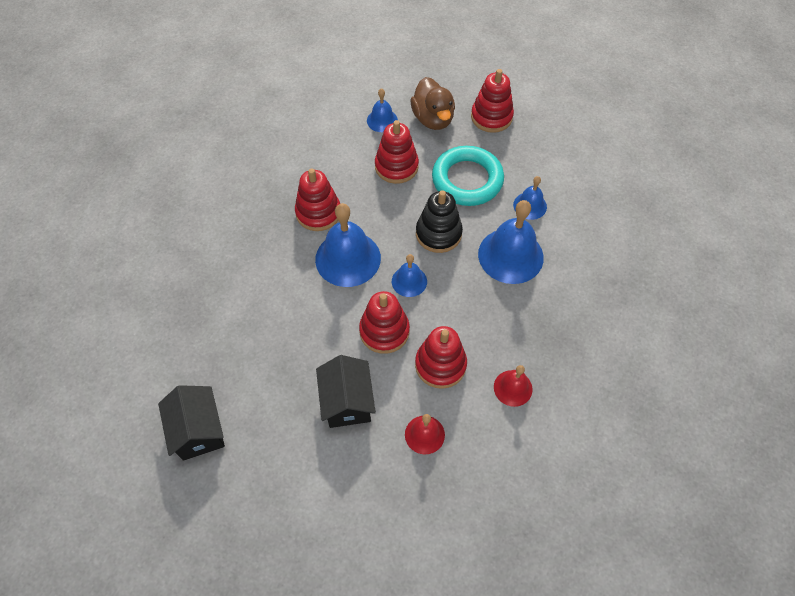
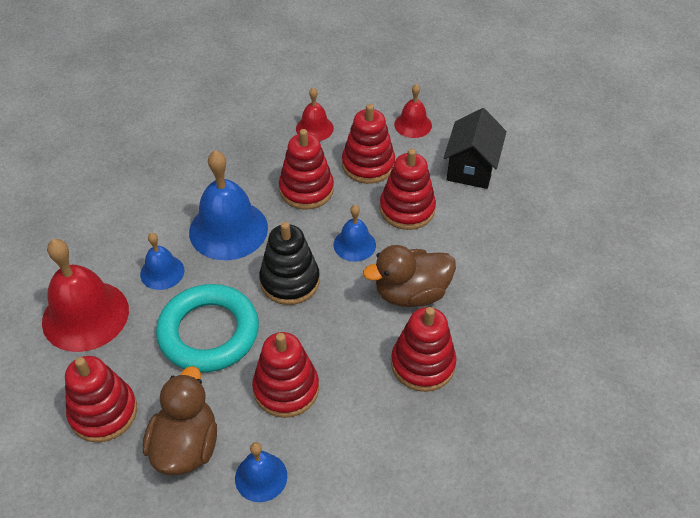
camera: 155 degrees left, 10 degrees down
(199, 431) = (622, 193): black house -> none
(348, 258) = (411, 293): blue bell -> brown duck
(476, 316) = (306, 190): none -> red stacking toy
(552, 160) = (85, 315): none -> red bell

